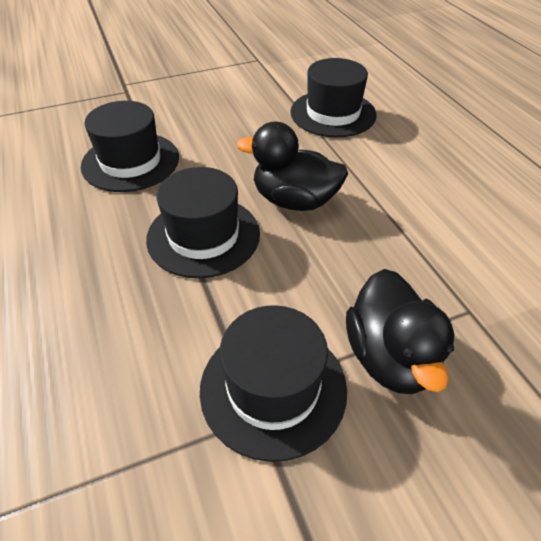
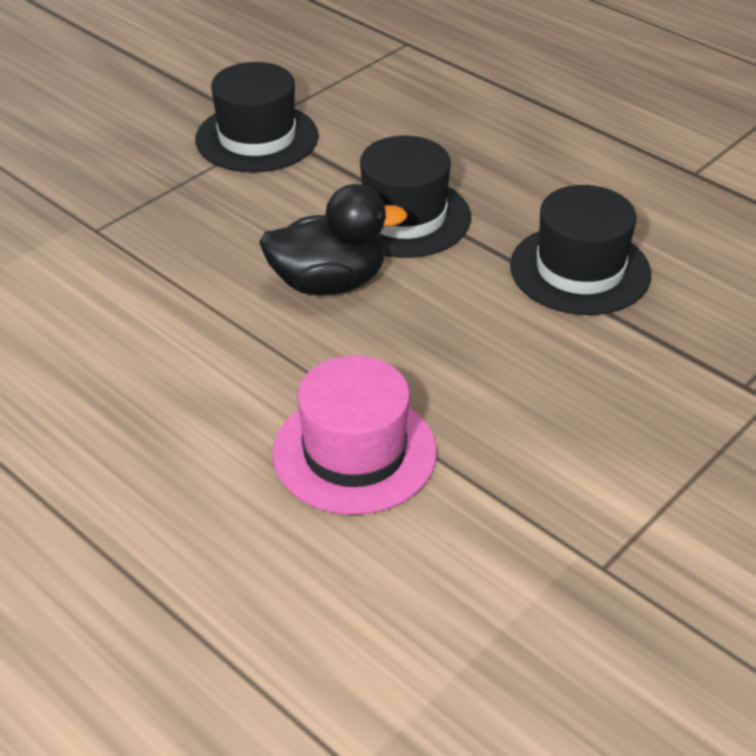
camera: 155 degrees right, 5 degrees down
(333, 113) = (354, 452): black hat -> pink hat
(390, 357) = (167, 178): black duck -> none

